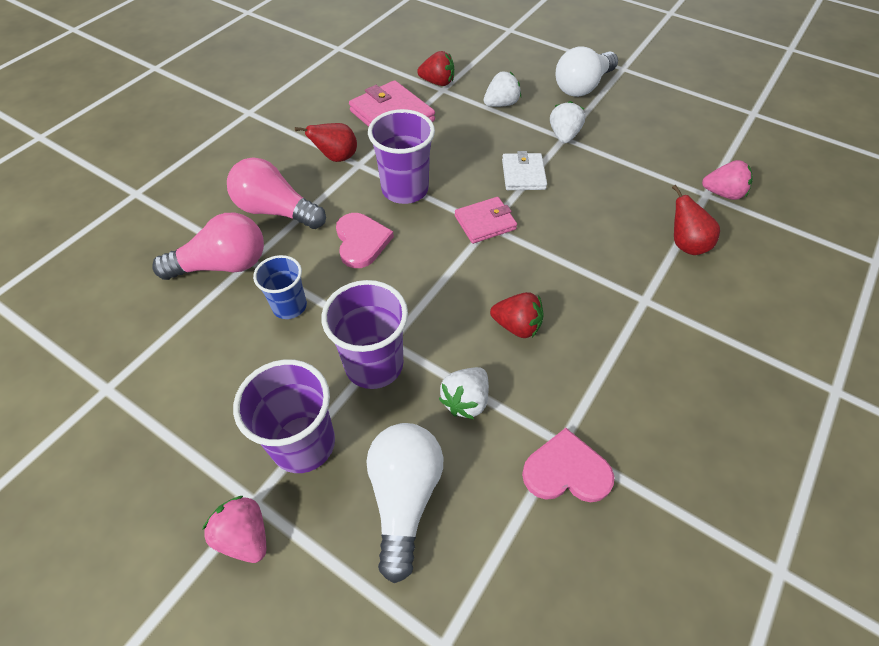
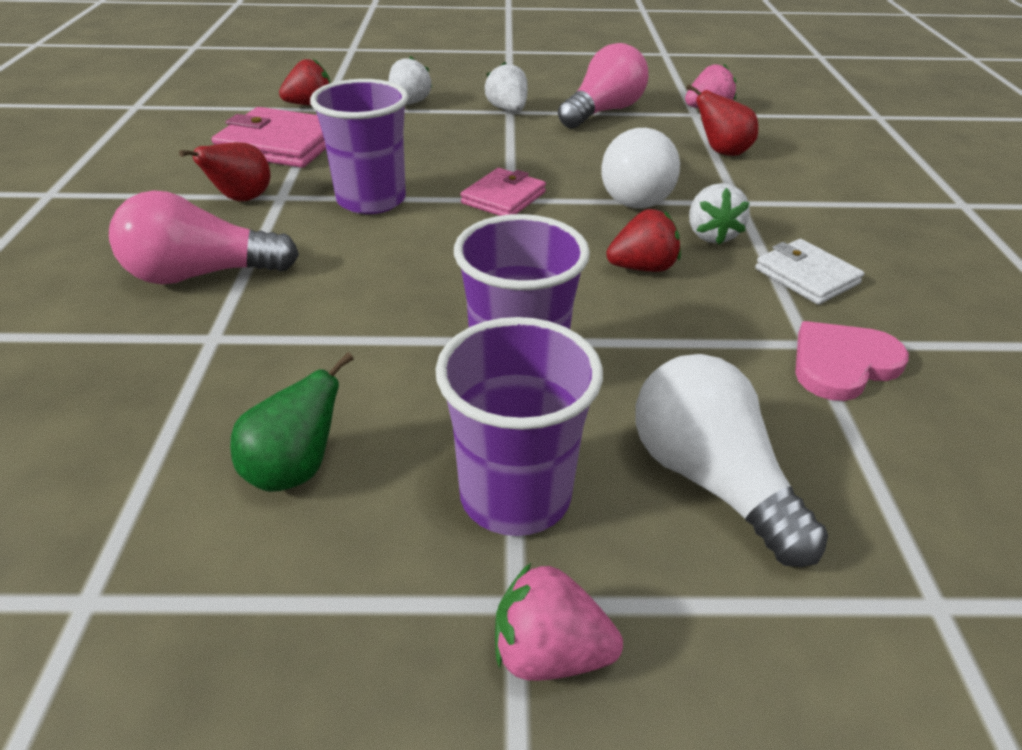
camera: 35 degrees left, 15 degrees down
(223, 265) = (169, 359): pink light bulb -> pink light bulb (603, 112)
(224, 367) = (295, 470): none -> green pear
(289, 306) = (330, 361): blue cup -> none
(361, 241) = (365, 263): pink heart -> none
(465, 400) = (667, 354): white strawberry -> white strawberry (711, 235)
(523, 174) = (500, 149): white wallet -> white wallet (806, 276)
(582, 86) = (483, 71): white light bulb -> white light bulb (637, 193)

